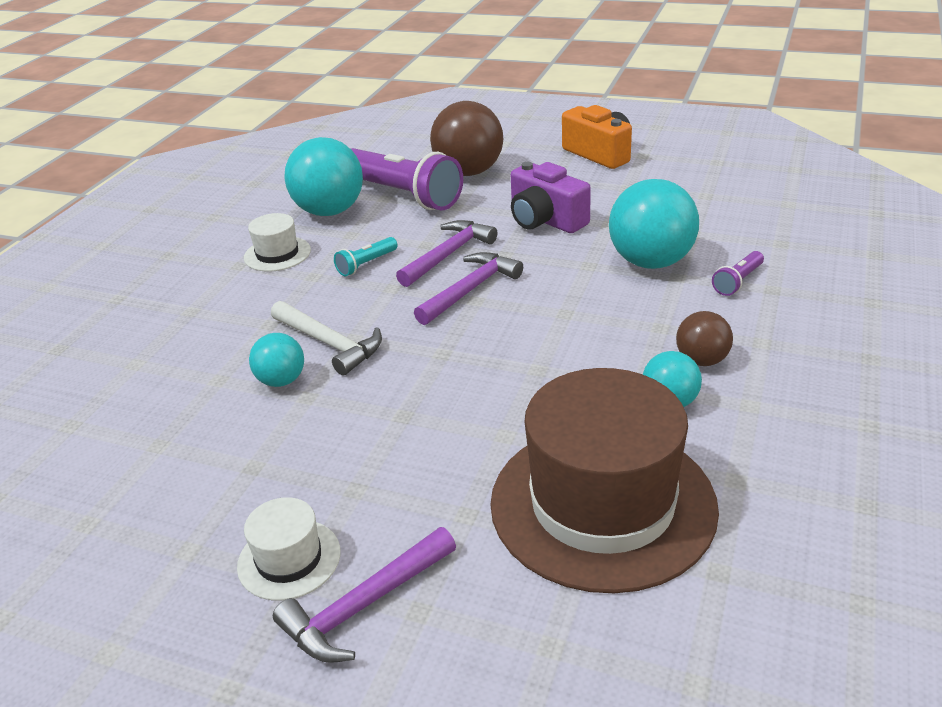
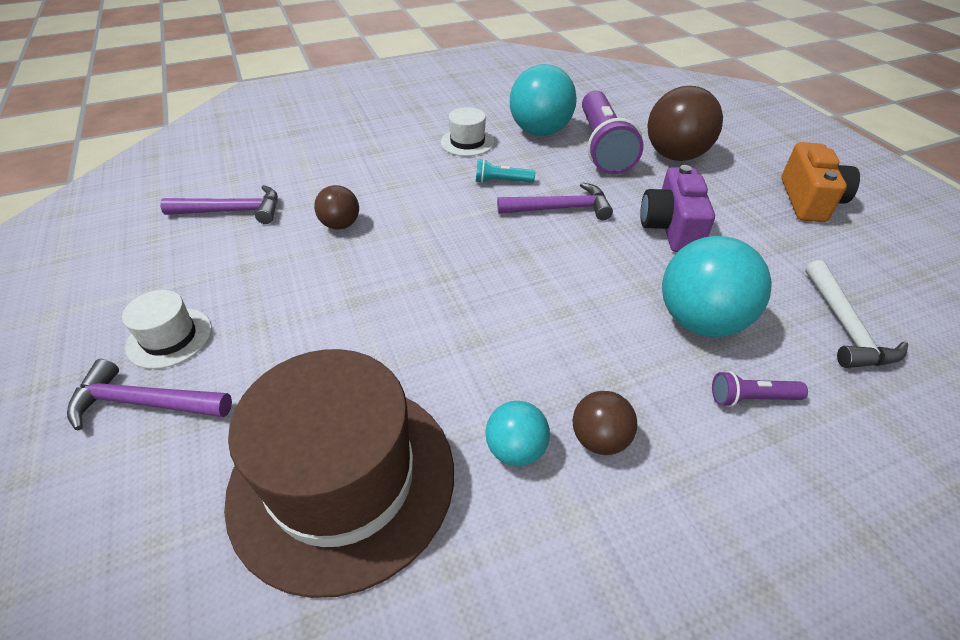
camera: 45 degrees right, 10 degrees up
(281, 381) = (340, 225): turquoise ball -> brown ball
(329, 343) = (398, 220): white hammer -> white hammer (844, 326)
(470, 290) = (531, 244): purple hammer -> purple hammer (232, 211)

